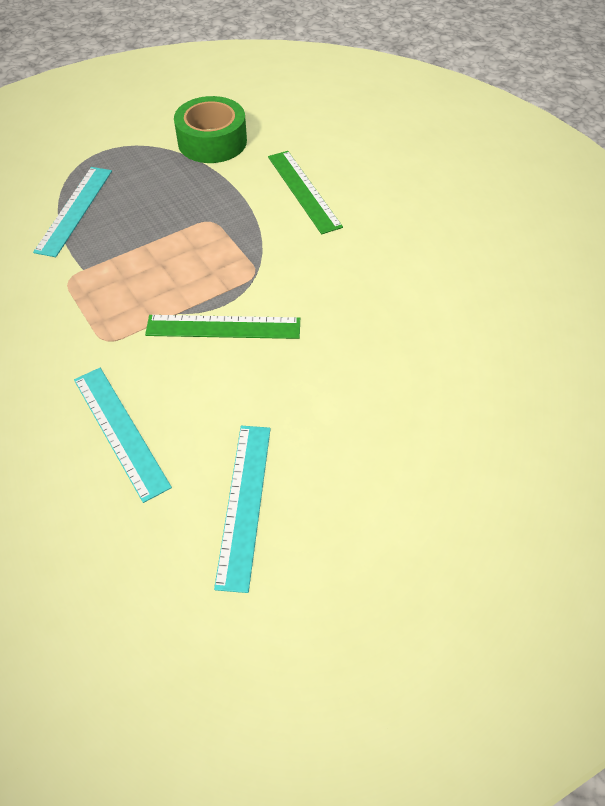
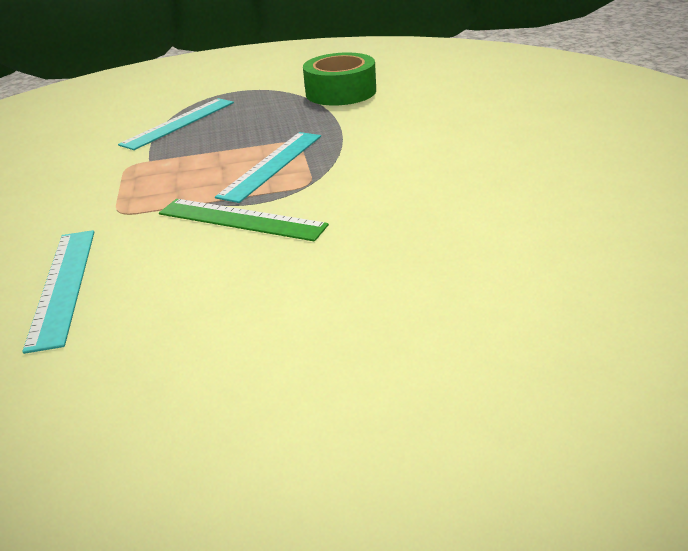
camera: 25 degrees right, 20 degrees down
(244, 503) = (127, 382): turquoise ruler -> turquoise ruler (272, 165)
(303, 191) = (406, 131): green ruler -> none

